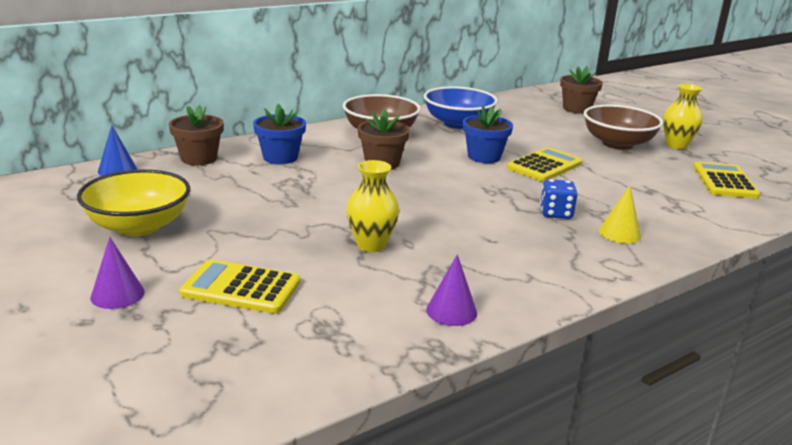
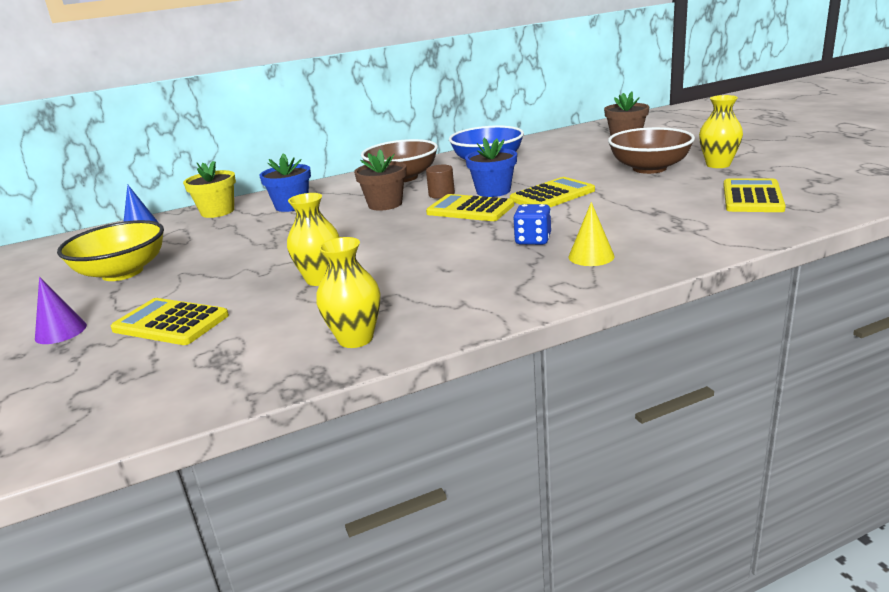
camera: 15 degrees right, 0 degrees up
(199, 158) = (217, 212): brown flower pot -> yellow flower pot
(434, 156) = (441, 194): none -> brown cylinder
(451, 311) = (355, 339): purple cone -> yellow vase
(474, 176) = (470, 209): none -> yellow calculator

